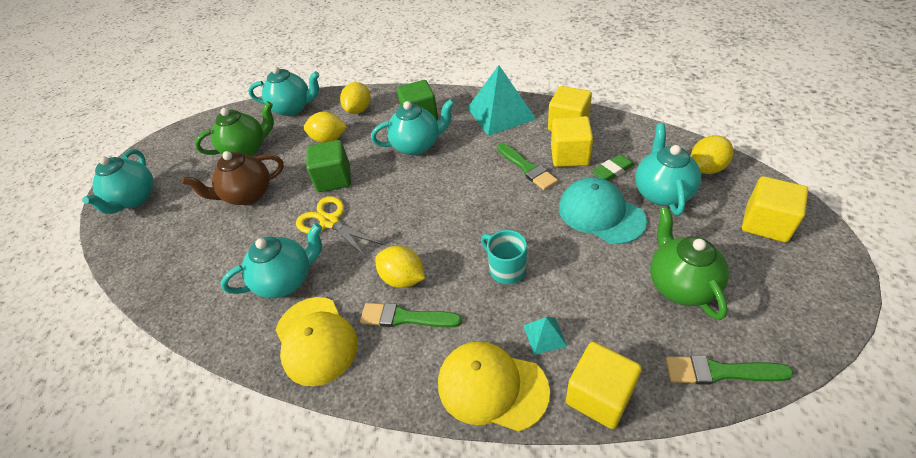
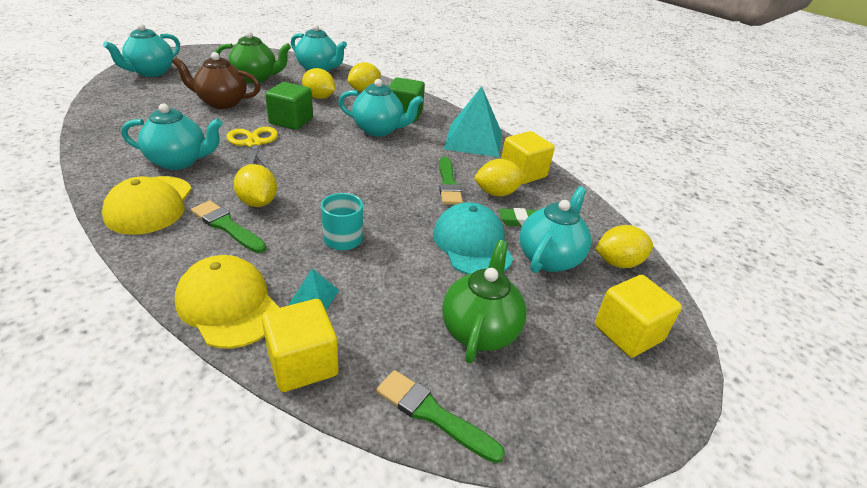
camera: 20 degrees right, 10 degrees down
(569, 155) = (497, 193): yellow cube -> yellow lemon

